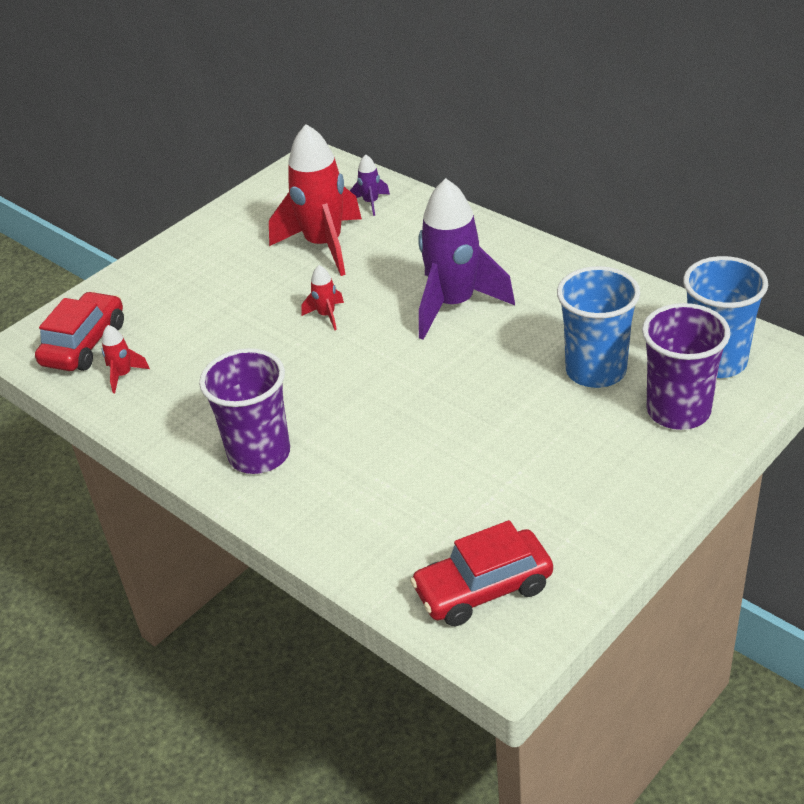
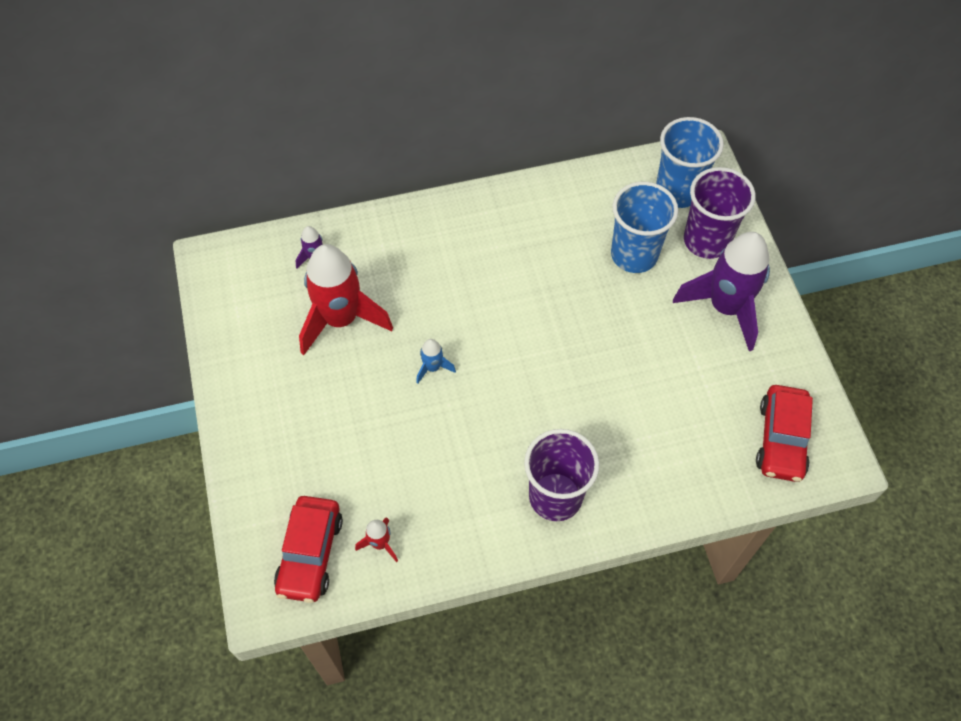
camera: 60 degrees left, 20 degrees up
(84, 344) = (310, 553): red car -> red car turned 135 degrees counterclockwise
(326, 315) = (433, 367): red rocket -> blue rocket
(454, 305) = (494, 285): purple rocket -> purple rocket (725, 307)

